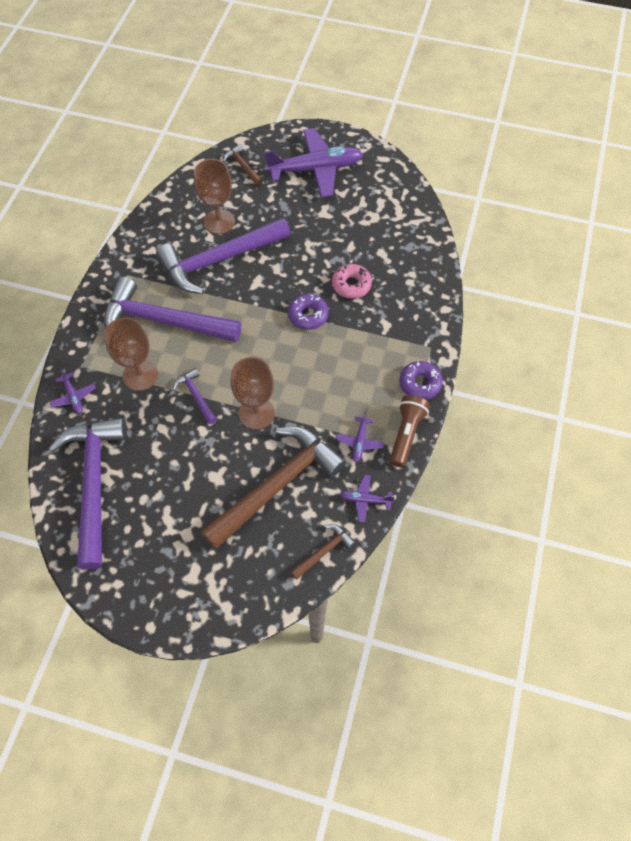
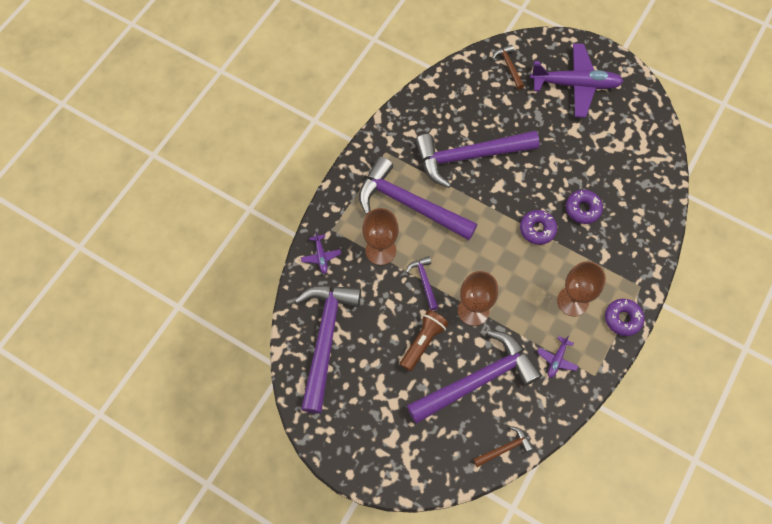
camera: 15 degrees right, 5 degrees up
(219, 222) = (476, 118): brown goblet -> brown goblet (572, 301)
(277, 485) = (478, 380): brown hammer -> purple hammer
(351, 285) = (583, 209): pink donut -> purple donut
(365, 500) = (550, 412): purple plane -> none
(406, 434) = (599, 362): brown flashlight -> brown flashlight (423, 342)

